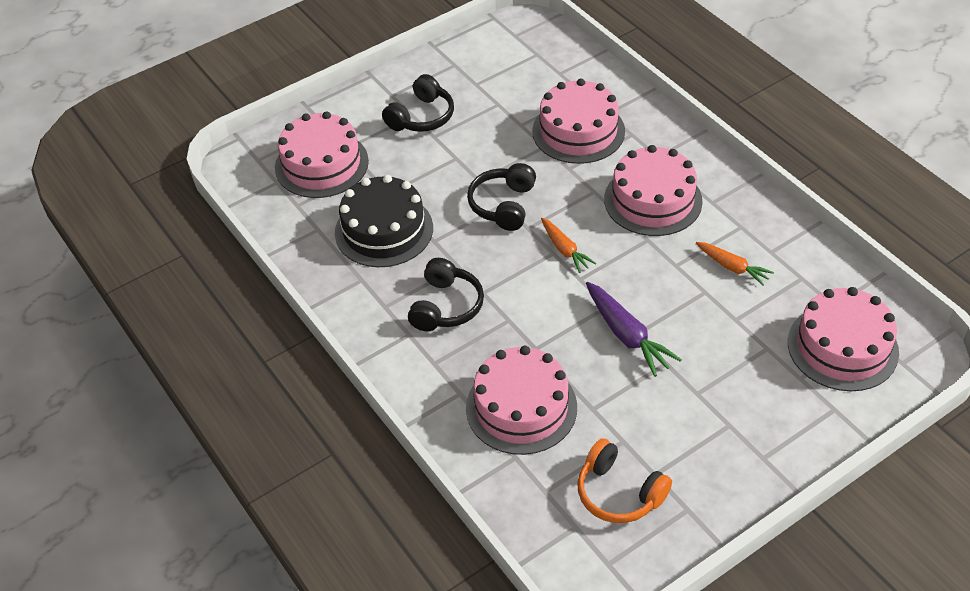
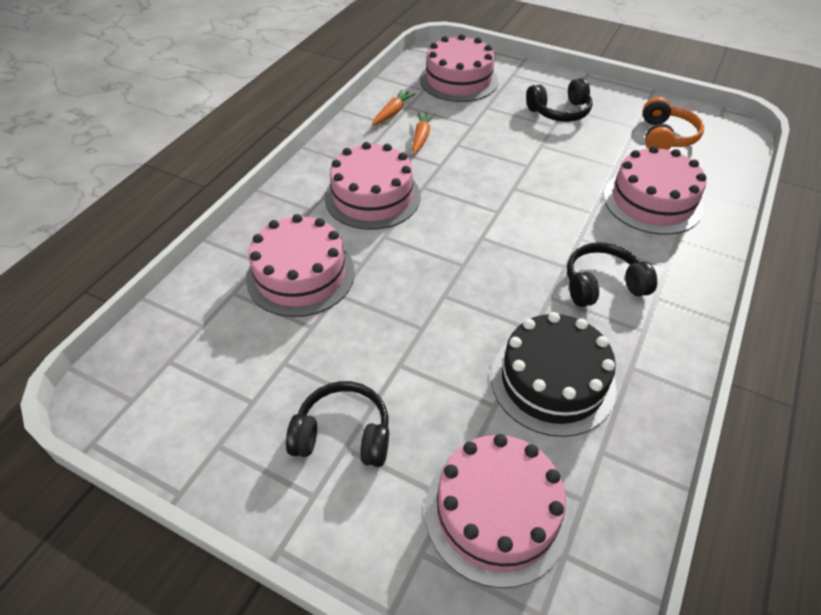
camera: 120 degrees left, 0 degrees up
(503, 205) = (445, 294): black headphones -> black headphones (559, 111)
(565, 250) = (472, 231): orange carrot -> orange carrot (392, 113)
(627, 335) = (533, 169): purple carrot -> none

